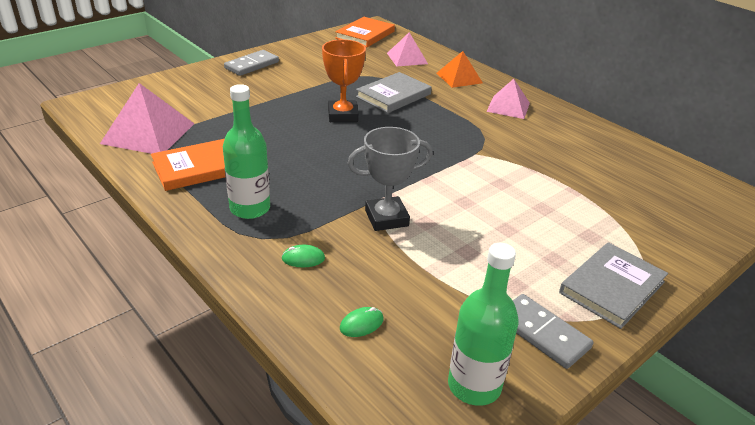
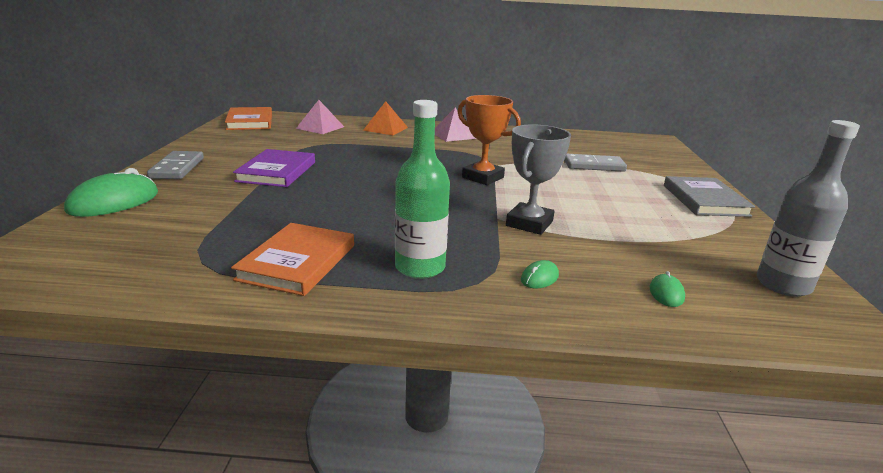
camera: 45 degrees left, 10 degrees down
(148, 133) = (168, 259): pink pyramid -> none
(183, 80) = (114, 202): none -> green mouse
(302, 92) = (276, 172): none -> purple book
(343, 115) = (350, 175): orange trophy -> orange trophy (482, 177)
(393, 95) = (361, 151): grey book -> none
(474, 385) = (783, 285): green bottle -> grey bottle
(542, 333) = (737, 238): grey domino -> grey domino (594, 166)

